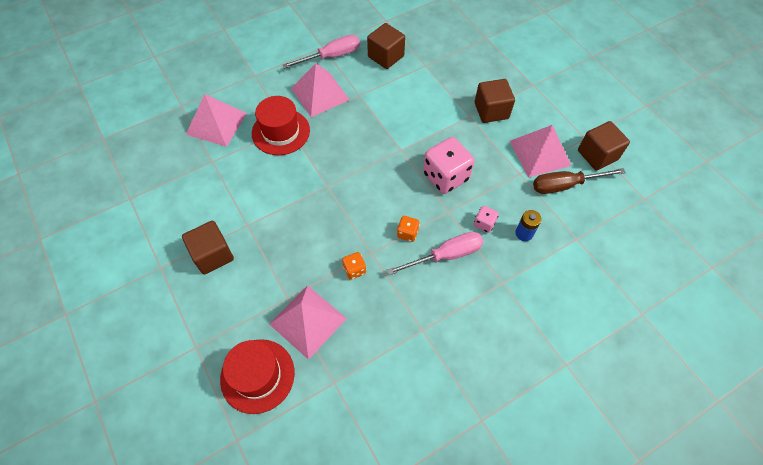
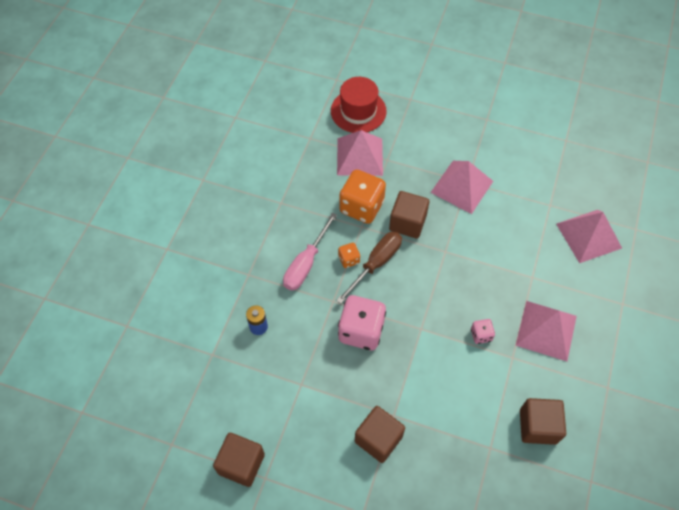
camera: 140 degrees right, 0 degrees up
(213, 255) = (464, 148): brown cube -> brown cube (407, 223)
(280, 132) = (532, 267): red hat -> none
(331, 56) = (586, 382): pink screwdriver -> none
(354, 270) = (361, 207): orange dice -> orange dice, size x2.11
(484, 224) = (296, 311): pink dice -> pink dice (481, 335)
(540, 153) = (297, 422): pink pyramid -> pink pyramid (461, 186)
(565, 185) = (252, 402): brown screwdriver -> brown screwdriver (376, 264)

